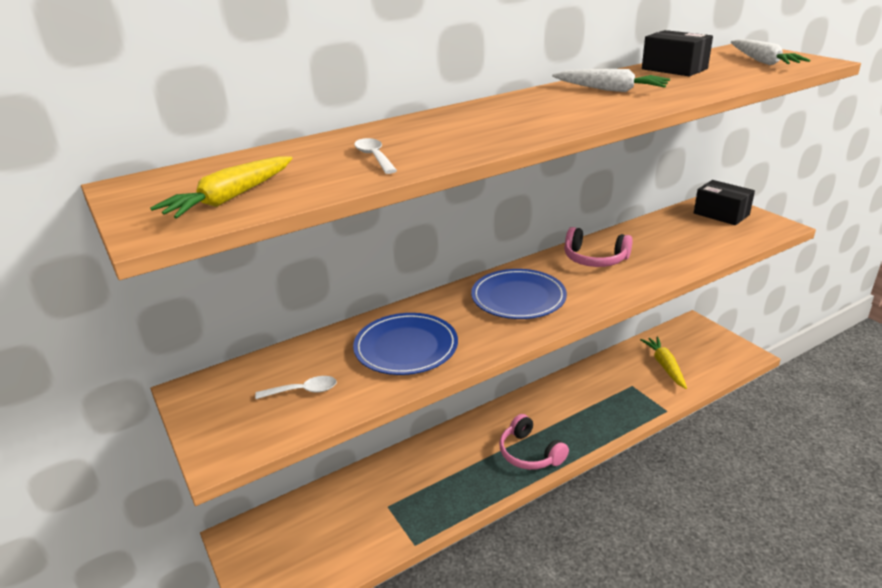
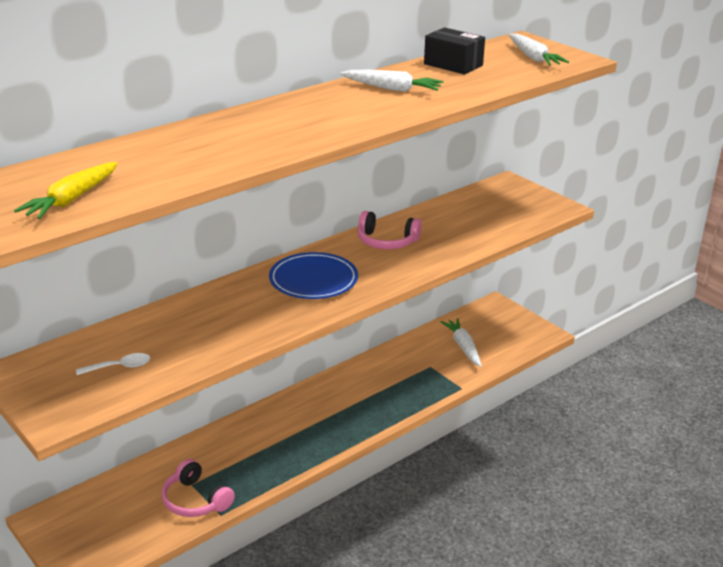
camera: 10 degrees left, 0 degrees up
(374, 157) = (186, 160): white spoon -> none
(406, 347) = (210, 327): blue plate -> none
(530, 453) = (329, 432): pink headphones -> pink headphones (195, 500)
(665, 366) = (463, 347): yellow carrot -> white carrot
(721, 214) = (510, 195): black box -> none

